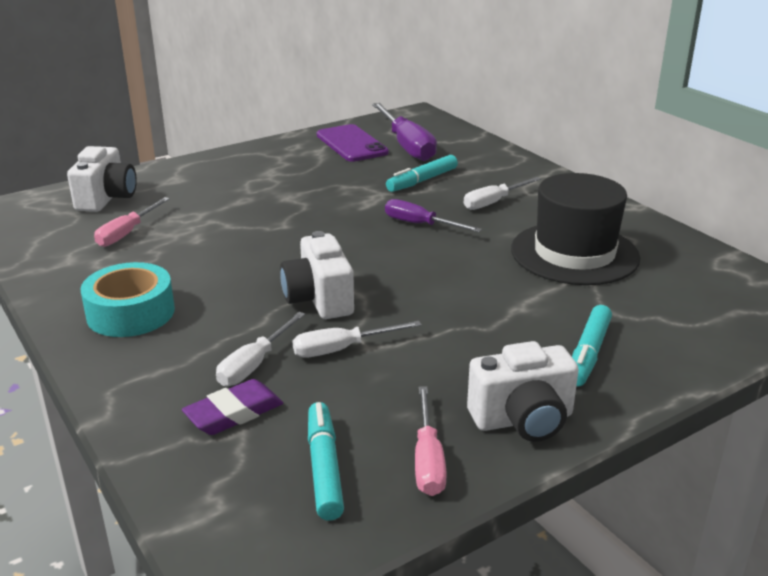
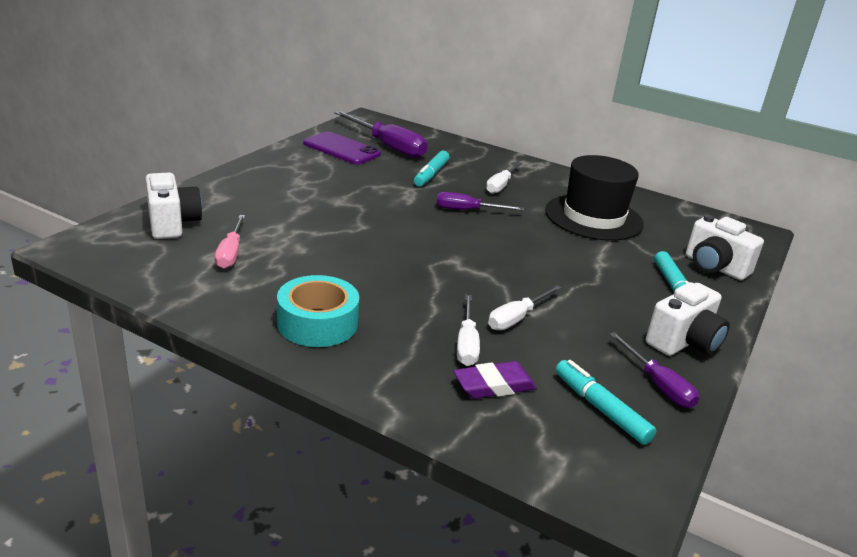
camera: 30 degrees left, 0 degrees up
(234, 413) = (494, 385): purple eraser -> purple eraser turned 45 degrees clockwise
(319, 299) = (458, 283): white camera -> white camera (714, 267)
(428, 460) = (658, 385): pink screwdriver -> purple screwdriver

